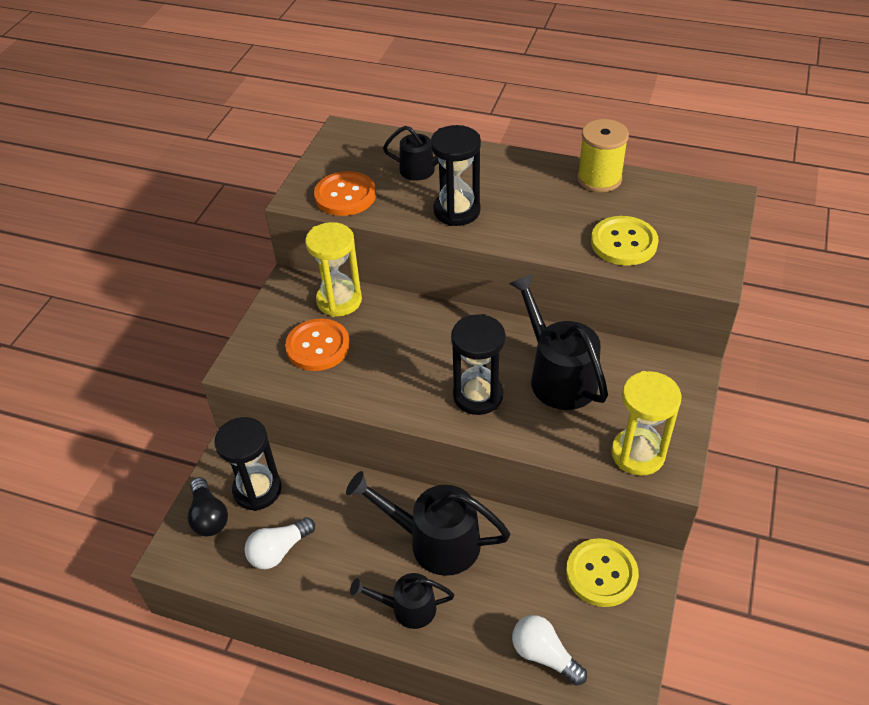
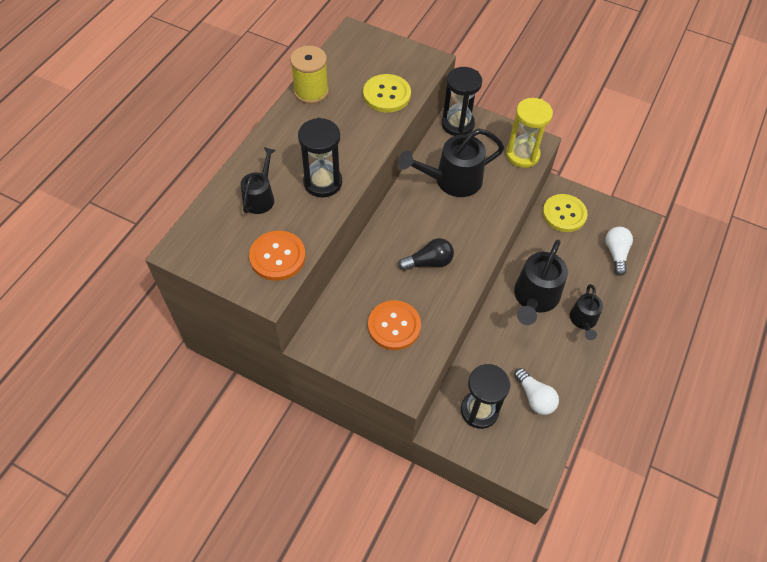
camera: 85 degrees left, 10 degrees up
(209, 516) = (500, 447): black light bulb -> black light bulb (429, 262)
(339, 300) = (344, 306): yellow hourglass -> none
(478, 395) = (462, 228): black hourglass -> black hourglass (457, 124)
(544, 655) = (616, 253): white light bulb -> white light bulb turned 135 degrees clockwise

